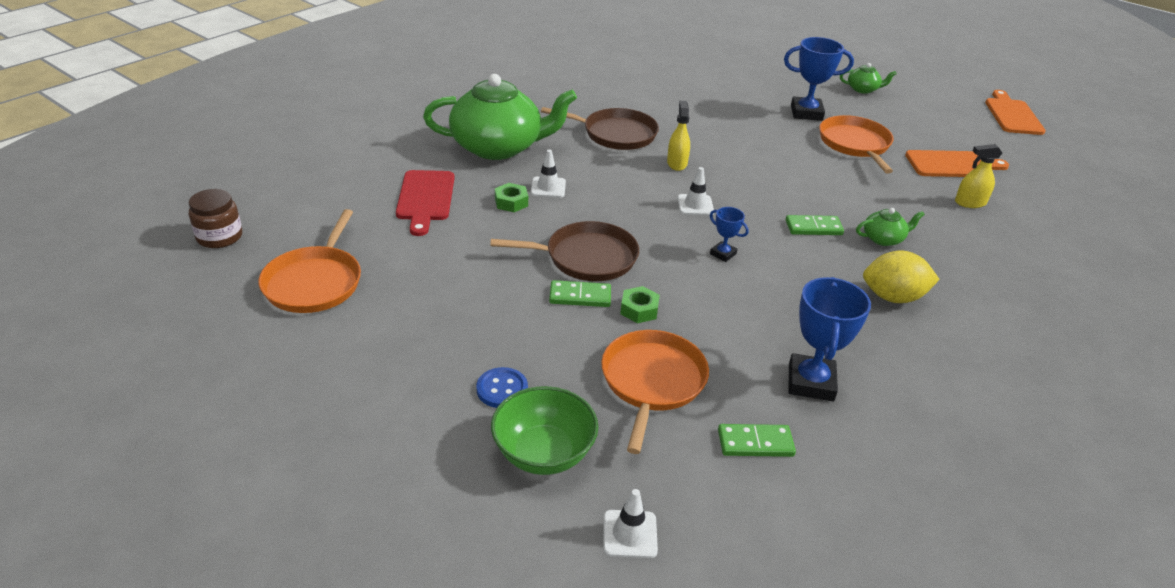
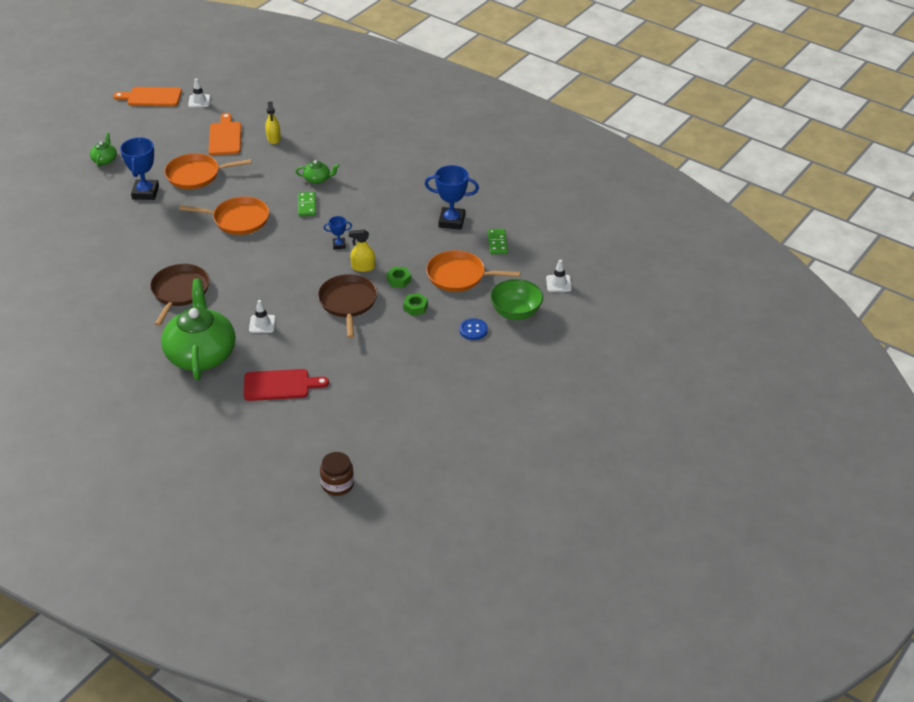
camera: 90 degrees left, 5 degrees up
(315, 282) = (386, 423): orange pan -> orange pan (238, 219)
(511, 202) = (283, 341): green nut -> green nut (415, 307)
(580, 296) = (388, 304): green domino -> none
(677, 163) = (225, 261): yellow spray bottle -> yellow spray bottle (363, 267)
(695, 205) = (282, 254): white traffic cone -> white traffic cone (199, 101)
(723, 254) = (339, 245): blue trophy -> blue trophy turned 45 degrees clockwise
(883, 239) = (317, 179): green teapot -> green teapot turned 105 degrees clockwise
(893, 297) = (376, 184): yellow lemon -> none

